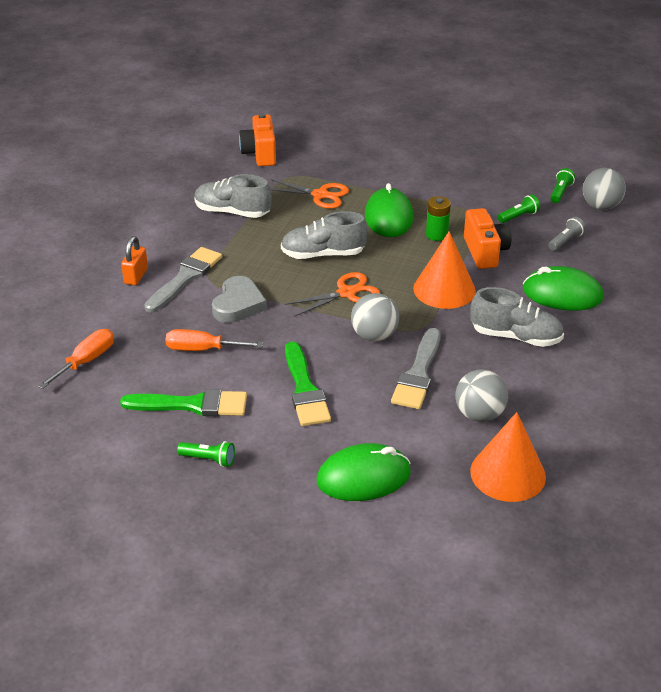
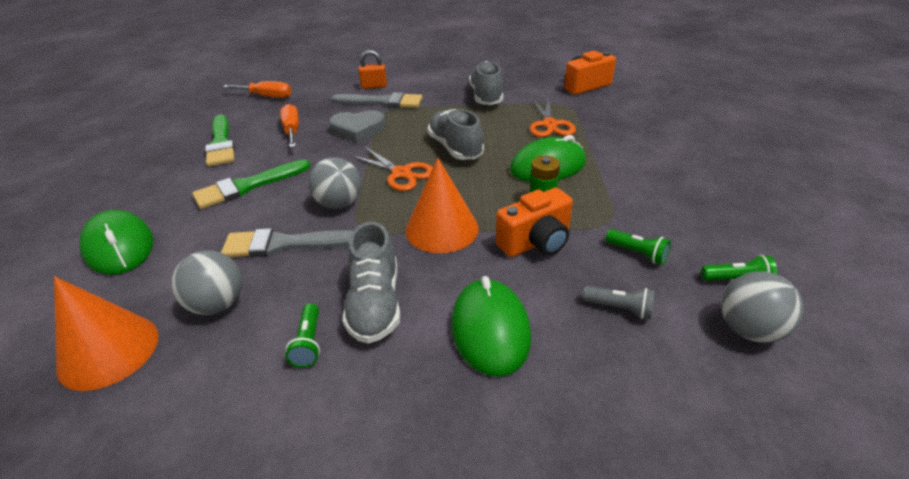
camera: 70 degrees right, 0 degrees up
(208, 459) = (153, 166): green flashlight -> green flashlight (309, 343)

